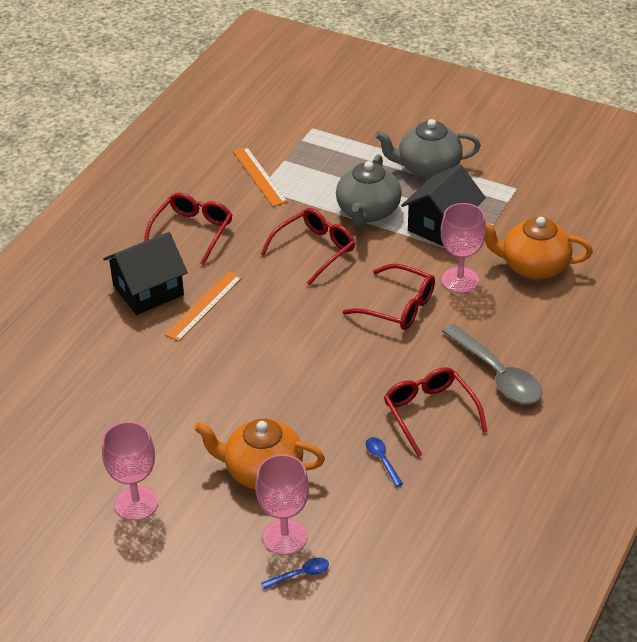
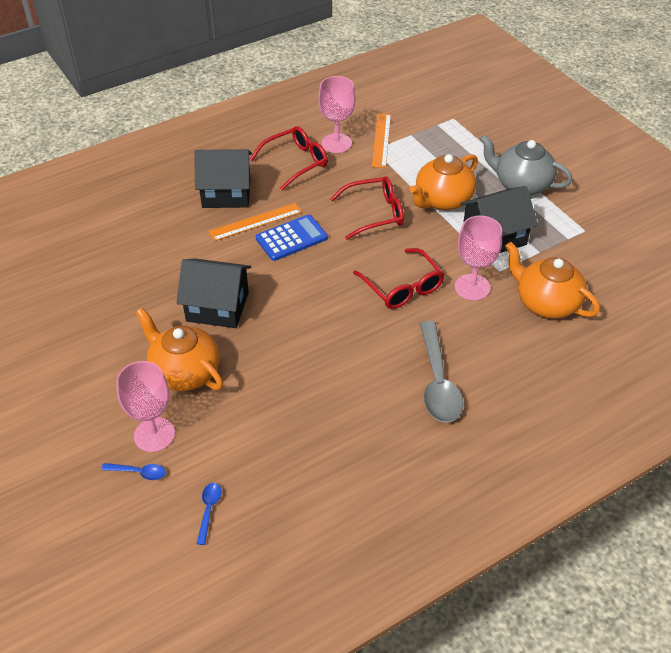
camera: 30 degrees right, 5 degrees up
(136, 503) = (76, 351): pink goblet -> pink goblet (336, 143)
(240, 400) = (217, 307): none -> black house
(254, 306) = (291, 238): none -> blue calculator
(367, 212) = (442, 200): grey teapot -> orange teapot
(382, 460) = (282, 409): blue spoon -> blue spoon (209, 510)
(430, 413) = (354, 388): red glasses -> none

